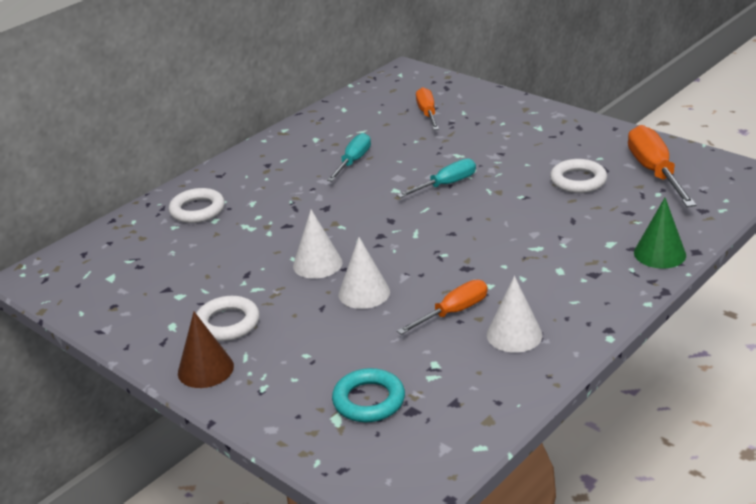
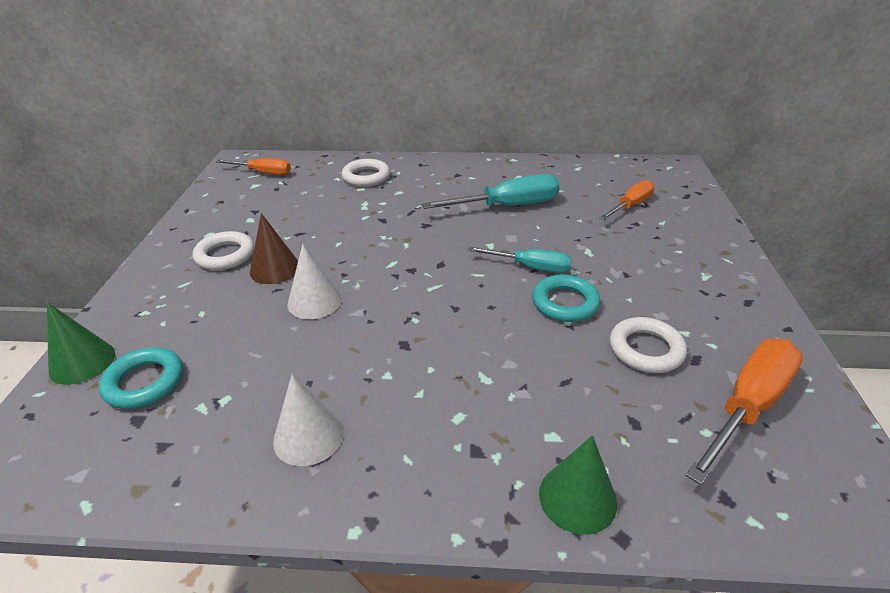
camera: 50 degrees right, 5 degrees up
(205, 369) = (157, 273): brown cone -> brown cone (275, 269)
(299, 432) = (82, 362): none -> green cone
(317, 264) = (339, 258): white cone -> none
(353, 161) = (508, 206): turquoise screwdriver -> turquoise screwdriver, size x1.57
(453, 312) = (321, 371): orange screwdriver -> orange screwdriver (263, 173)
(501, 188) = (565, 303): none -> turquoise ring

